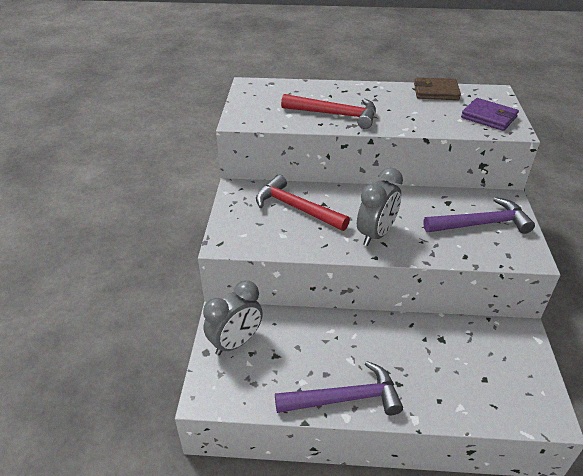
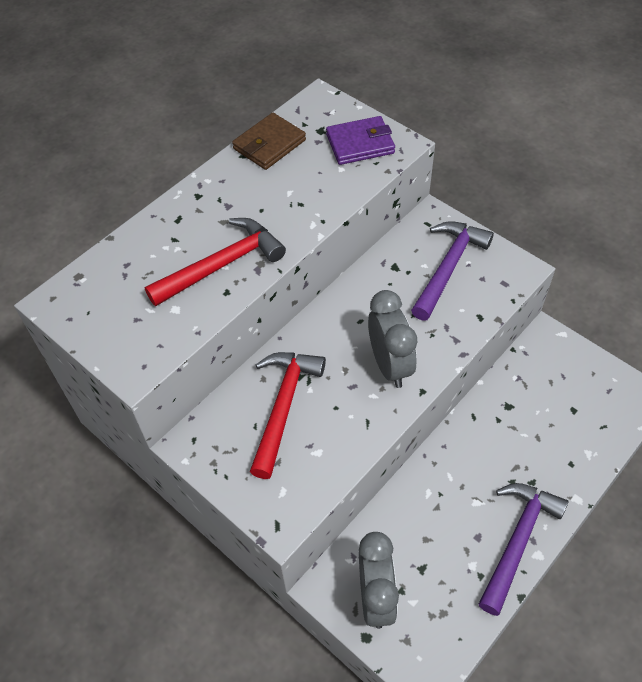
camera: 50 degrees left, 15 degrees up
(296, 208) = (283, 407): red hammer -> red hammer turned 120 degrees clockwise

